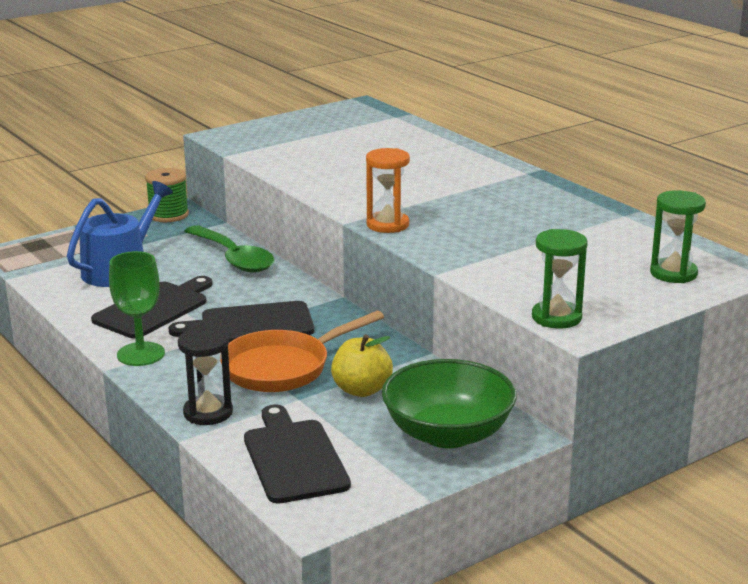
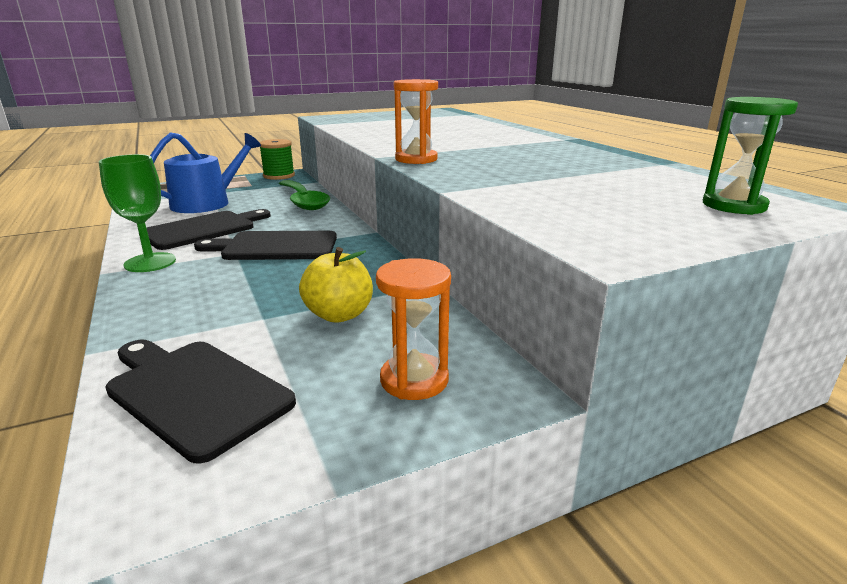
camera: 10 degrees right, 0 degrees up
(208, 413) = (151, 324): black hourglass -> none
(283, 367) = (273, 285): orange pan -> none
(293, 458) = (194, 392): black cutting board -> black cutting board turned 45 degrees counterclockwise
(448, 434) = (414, 380): green bowl -> orange hourglass
(556, 317) = (578, 236): green hourglass -> none

